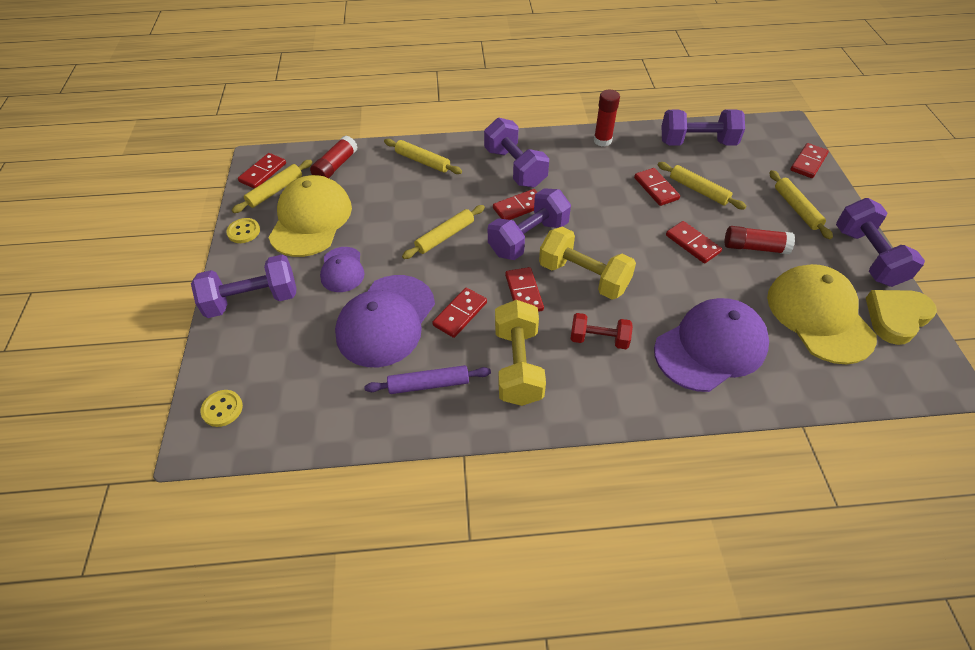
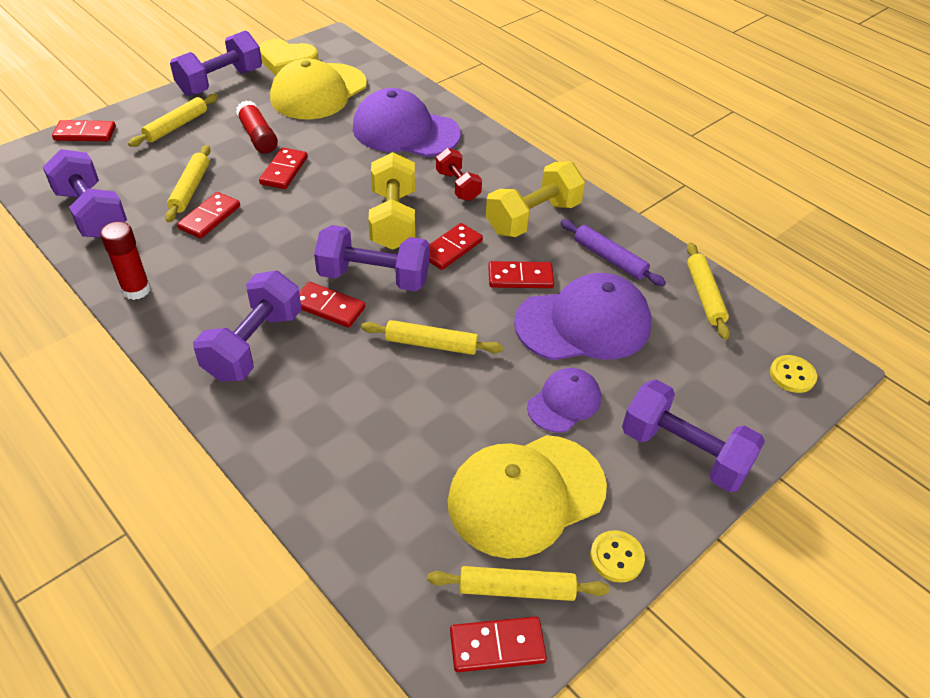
camera: 130 degrees left, 5 degrees down
(336, 166) = (402, 551): red glue stick -> none
(423, 161) = (311, 448): yellow rolling pin -> yellow rolling pin (704, 295)

